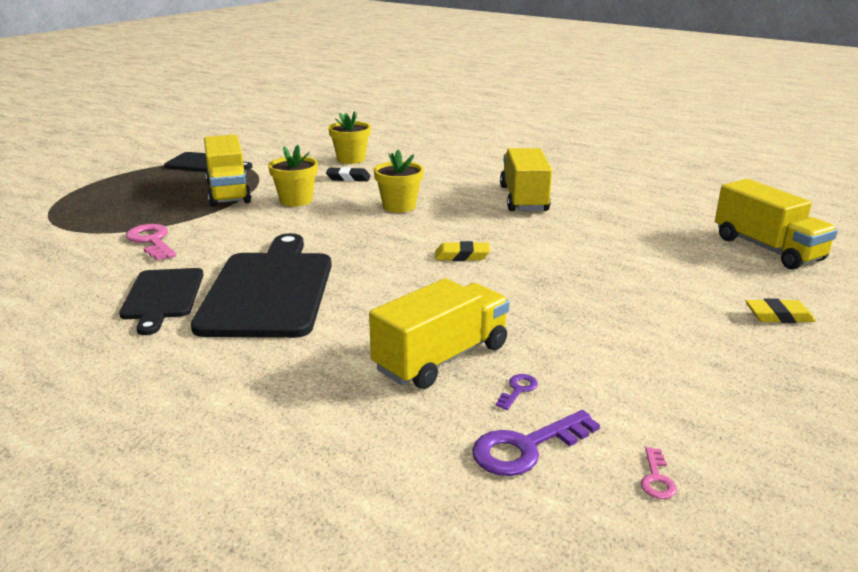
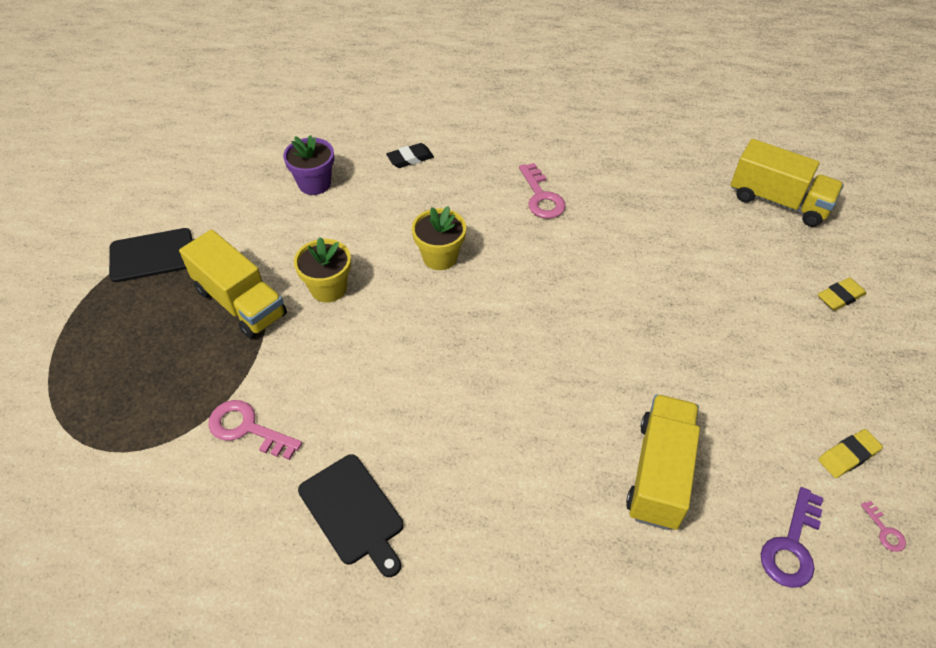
camera: 30 degrees left, 25 degrees up
(269, 290) = (442, 452): black cutting board -> none
(348, 178) = (345, 223): black eraser -> black eraser (410, 158)
(351, 159) = (314, 184): yellow flower pot -> purple flower pot
(462, 256) = (561, 318): yellow eraser -> yellow eraser (848, 456)
(518, 390) = (740, 483): purple key -> none
(524, 199) = (541, 197): yellow truck -> pink key

